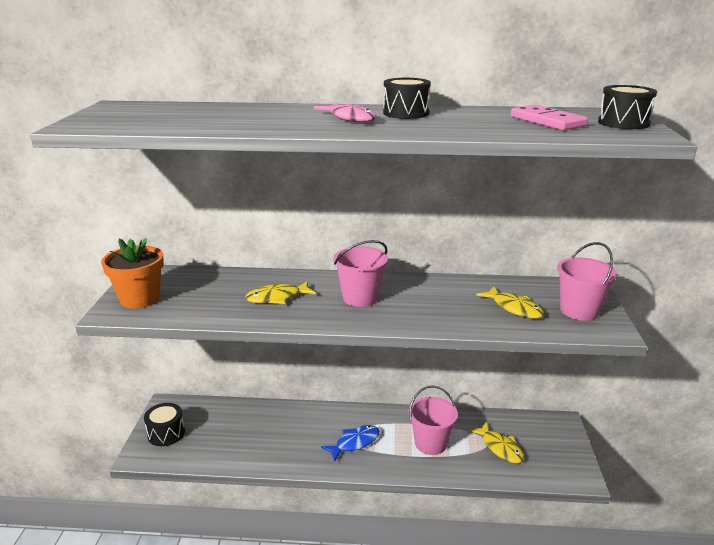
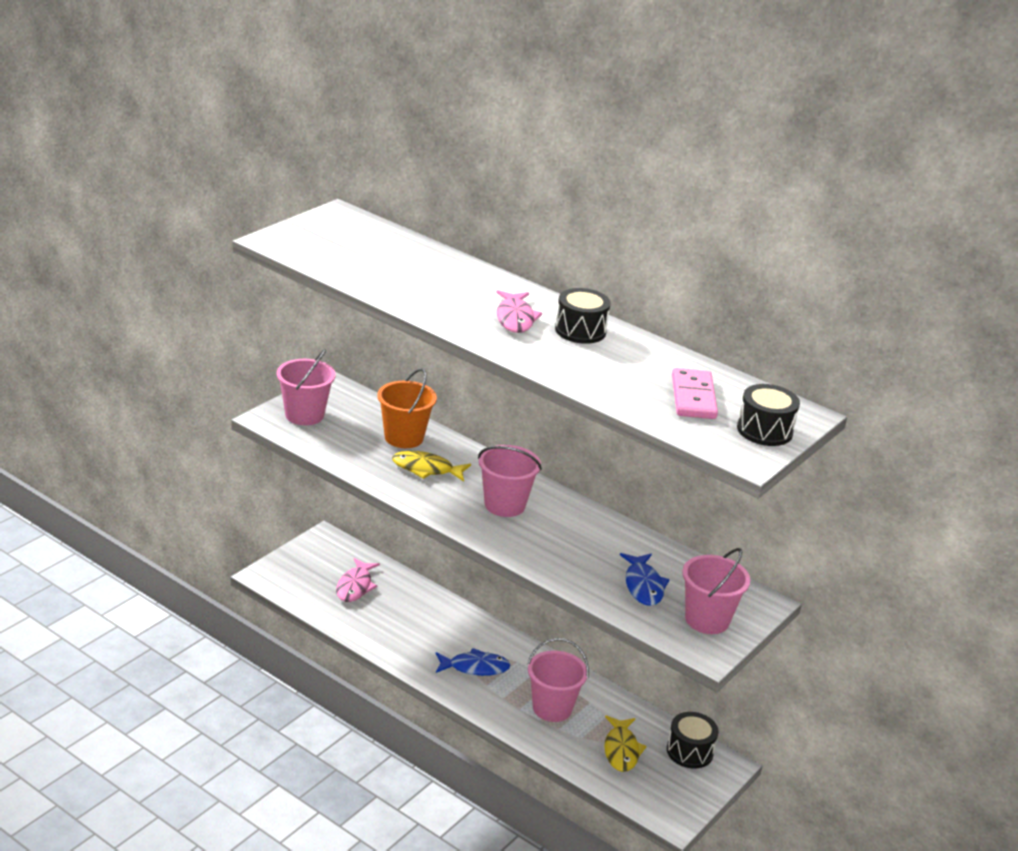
camera: 30 degrees right, 5 degrees up
(139, 299) = (304, 415): orange flower pot -> pink bucket
(166, 433) = (304, 567): black drum -> black drum (689, 751)
(217, 428) = (355, 586): none -> pink fish
(236, 284) = (404, 437): none -> orange bucket
(514, 308) = (643, 586): yellow fish -> blue fish

